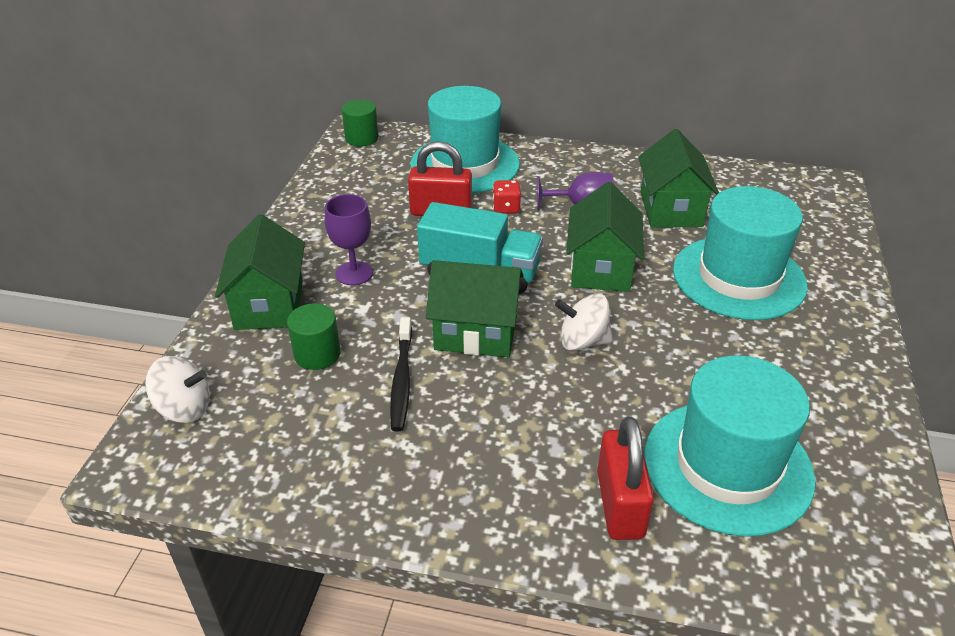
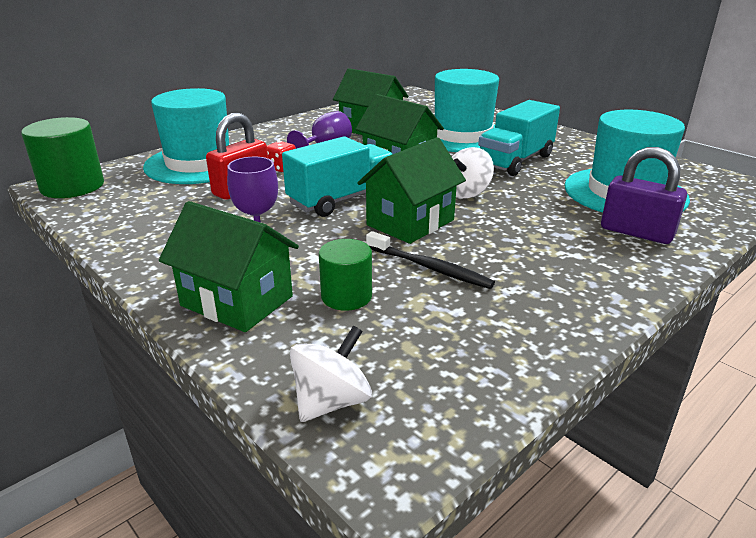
camera: 55 degrees left, 10 degrees down
(361, 138) = (72, 186): green cylinder -> green cylinder, size x1.62
(620, 504) = (636, 232): red padlock -> purple padlock
(715, 345) = (515, 161): none -> turquoise truck

